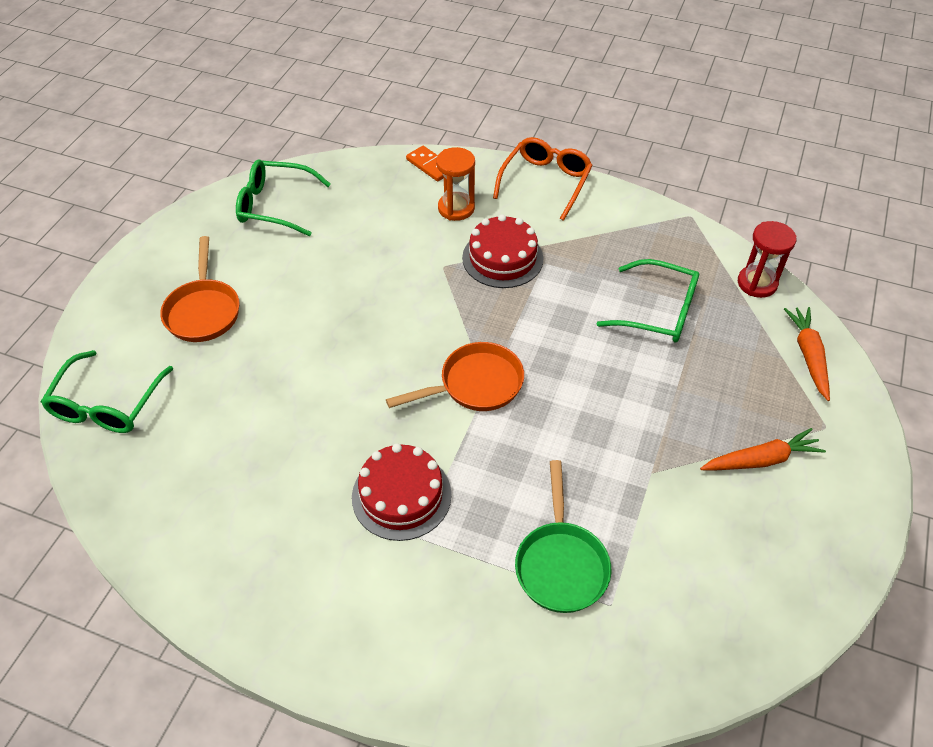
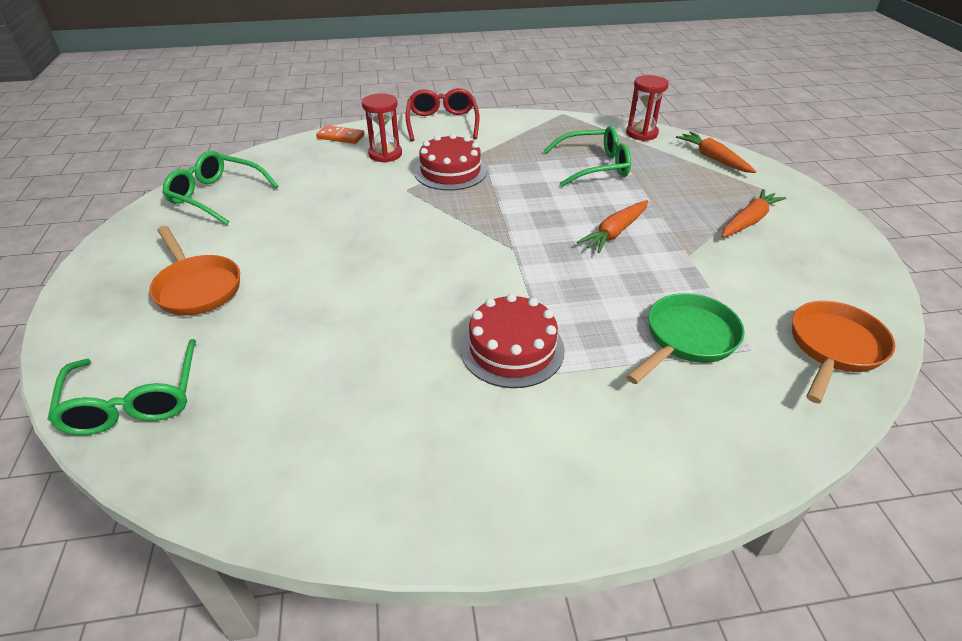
camera: 30 degrees left, 10 degrees down
(274, 205) = (216, 196): green glasses -> green glasses turned 45 degrees clockwise
(456, 208) = (385, 154): orange hourglass -> red hourglass
(475, 385) = (503, 251): orange pan -> orange pan (833, 348)
(545, 182) = (442, 123): orange glasses -> red glasses
(561, 564) = (687, 339): green pan -> green pan turned 105 degrees counterclockwise
(603, 410) = (615, 232): none -> orange carrot

